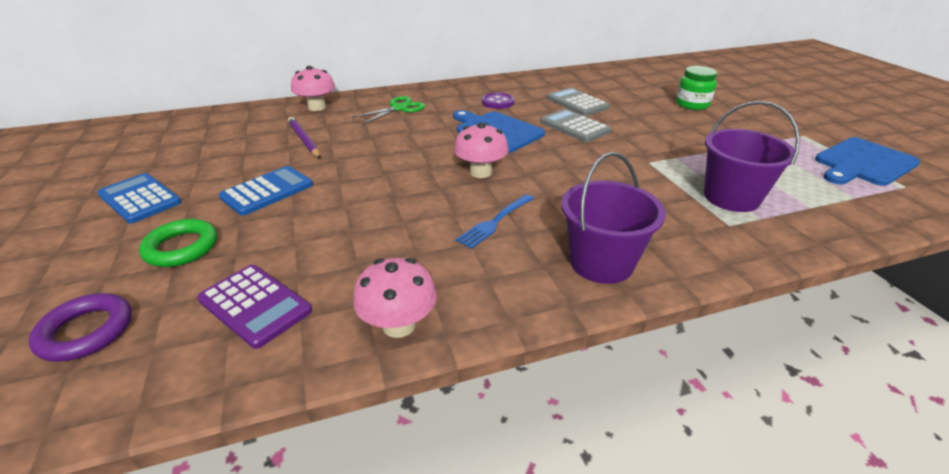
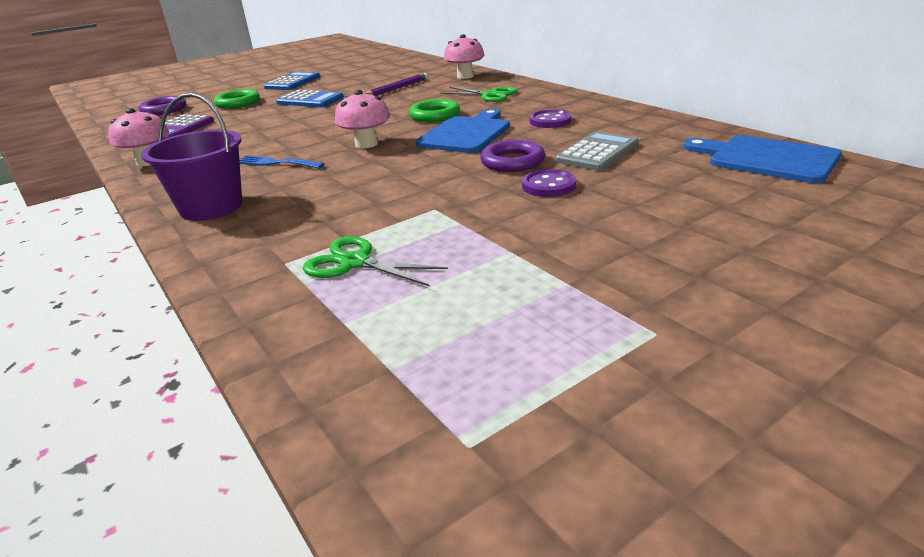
camera: 75 degrees right, 5 degrees down
(430, 135) = (434, 115): none -> green ring
(575, 126) = (512, 162): grey calculator -> purple ring
(626, 124) = (548, 186): none -> purple button
(692, 104) = (695, 222): green jar -> none
(731, 197) = (355, 262): purple bucket -> green scissors
(863, 163) = (557, 399): blue cutting board -> blue cutting board (767, 159)

